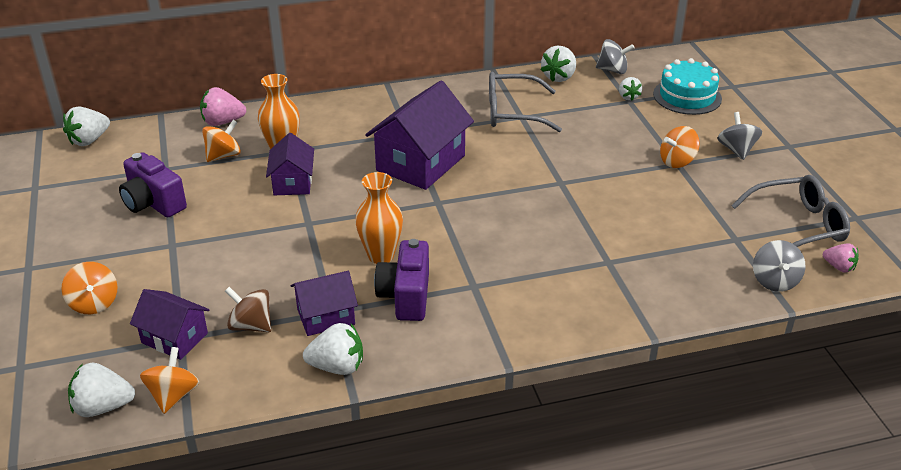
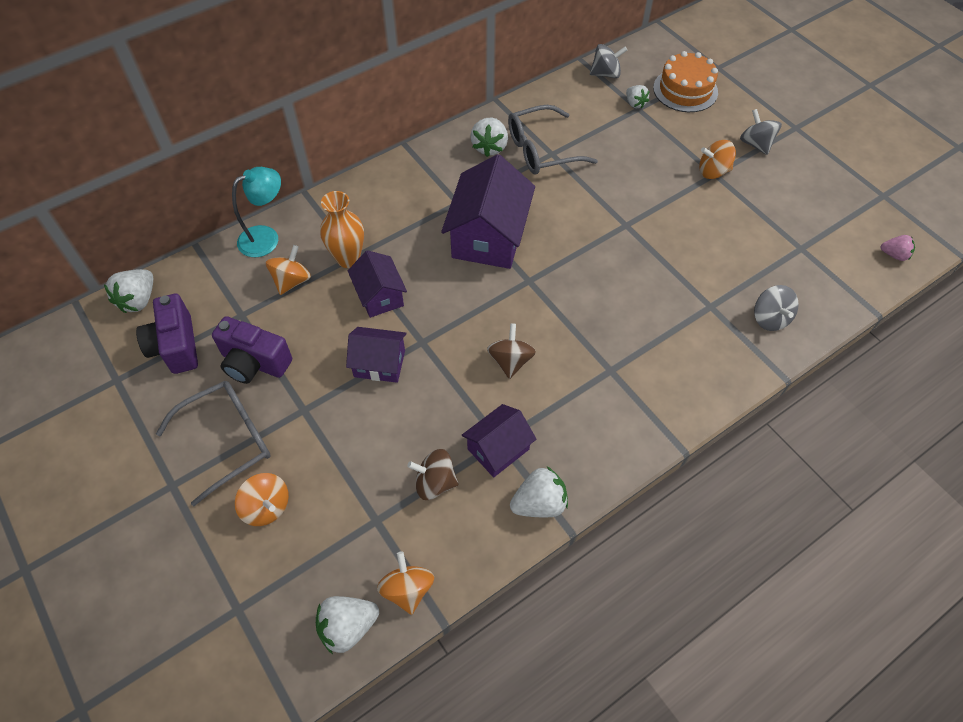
camera: 20 degrees left, 20 degrees up
(175, 338) = (370, 522): purple house -> purple house (379, 363)
(222, 122) = (266, 237): pink strawberry -> turquoise lamp
(381, 256) = (510, 361): orange vase -> brown spinning top
(406, 296) = (557, 401): purple camera -> purple camera (176, 346)
(559, 77) = (562, 94): white strawberry -> white strawberry (489, 147)
(677, 161) = (713, 171): orange spinning top -> orange spinning top turned 45 degrees clockwise
(687, 96) = (685, 90): turquoise cake -> orange cake
(774, 281) = (852, 286): grey spinning top -> grey spinning top (770, 318)
(798, 225) = (843, 218): grey glasses -> grey glasses (228, 441)

